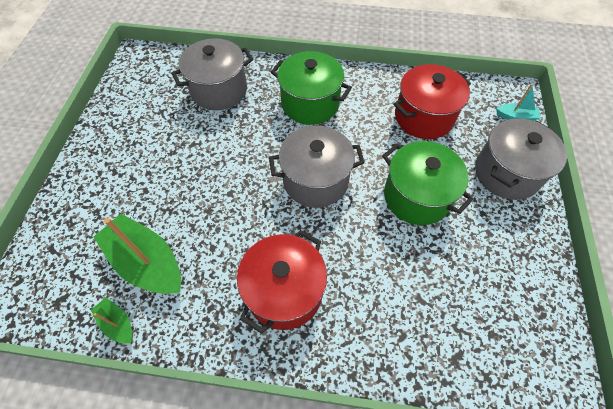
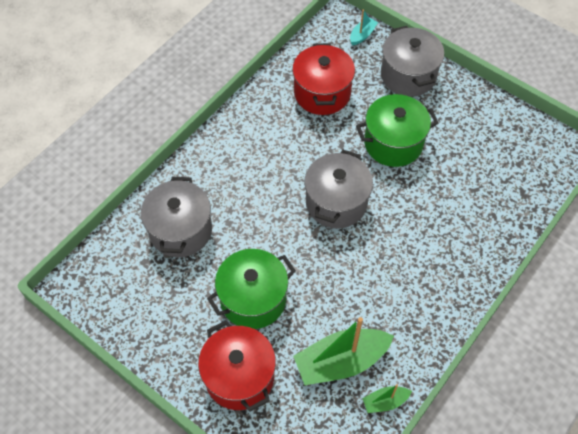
camera: 60 degrees left, 0 degrees up
(284, 291) = (422, 272): red pot -> red pot (239, 376)
(310, 103) = (250, 165): green pot -> green pot (253, 299)

